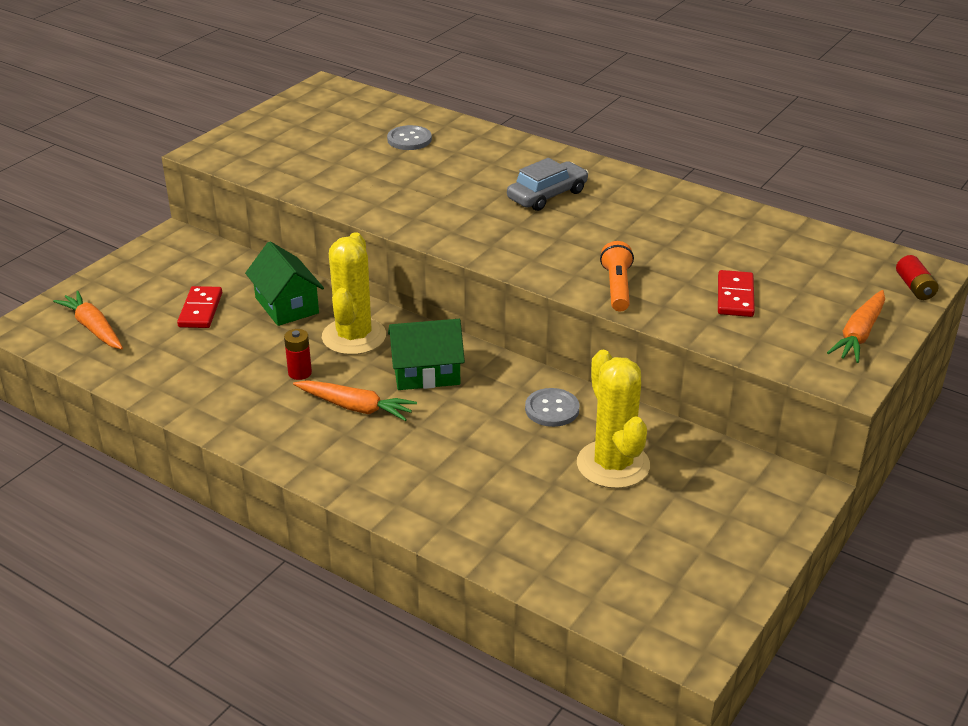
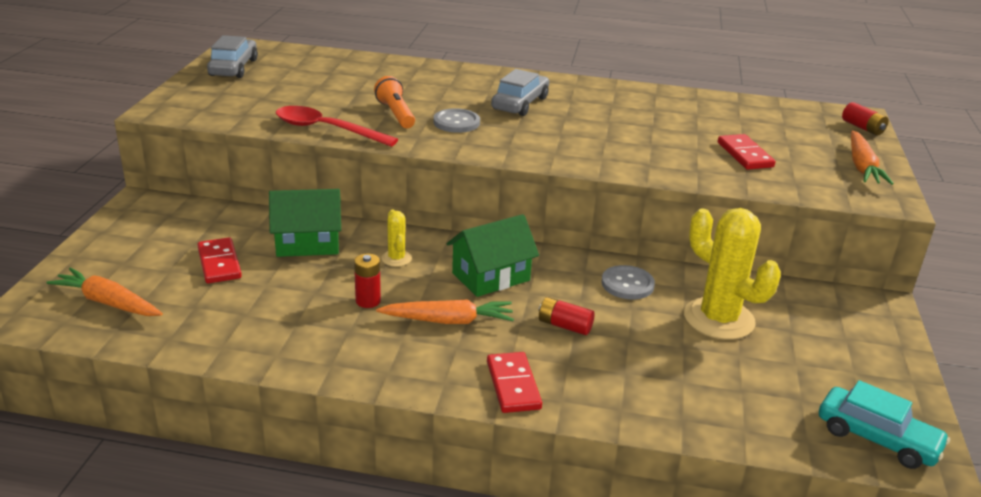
camera: 25 degrees left, 5 degrees down
(286, 305) = (308, 243): green house -> green house turned 45 degrees counterclockwise
(301, 112) = (233, 68): none -> grey car
(335, 196) = (327, 130): none -> red spoon
(354, 336) = (396, 258): yellow cactus -> yellow cactus, size x0.46
(367, 479) = (513, 385): none -> red domino
(409, 139) = (358, 77): grey button -> grey button (456, 122)
(456, 436) = (564, 326): none -> red battery
(617, 287) = (647, 163): orange flashlight -> orange flashlight (396, 114)
(663, 615) = (877, 438): none -> turquoise car

